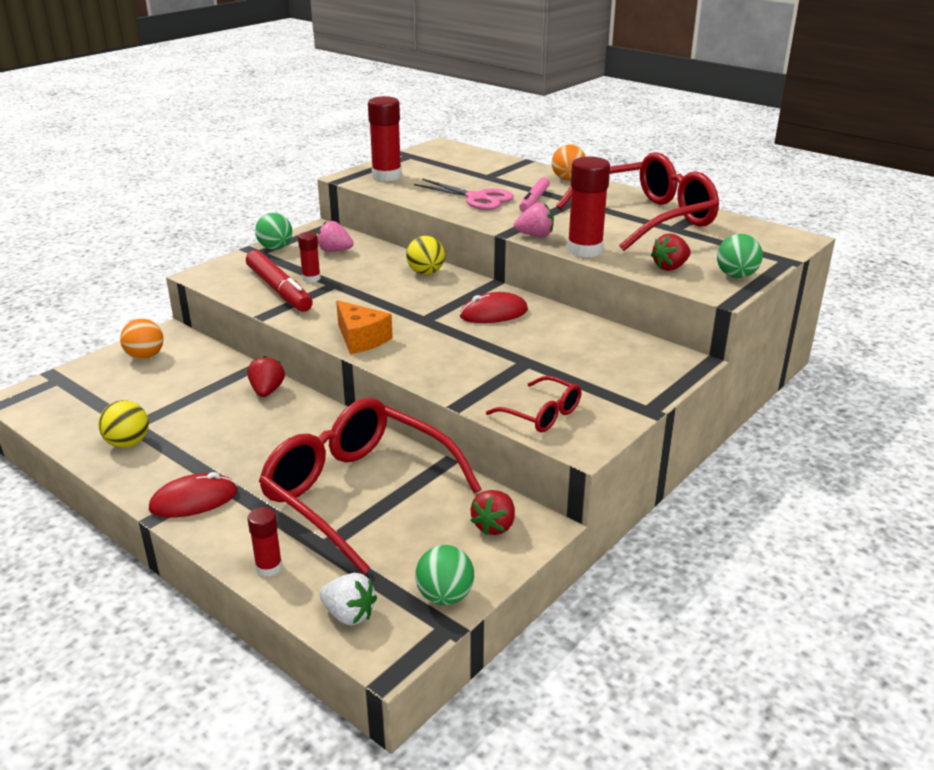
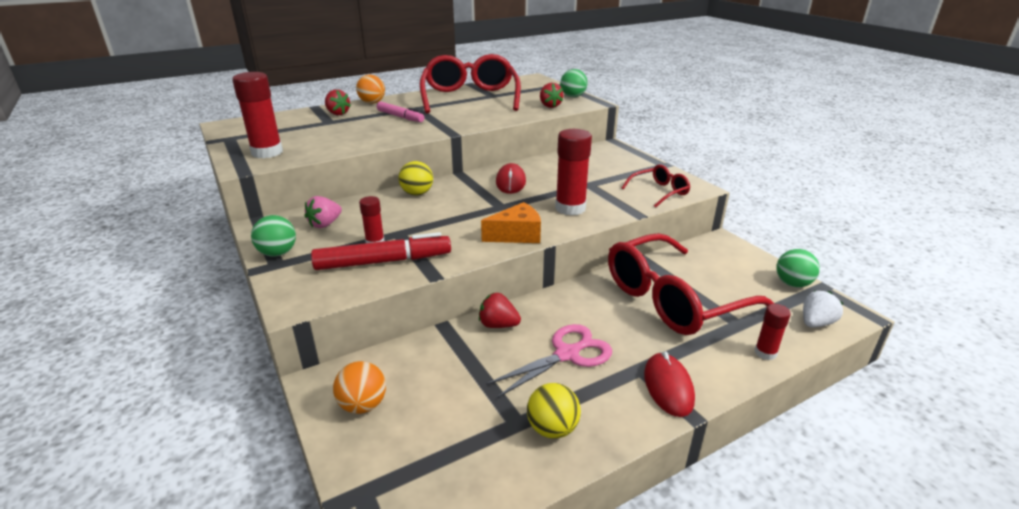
camera: 70 degrees left, 0 degrees up
(477, 198) = (371, 131): pink scissors -> pink scissors (567, 354)
(494, 526) = (720, 254): red strawberry -> red strawberry (337, 113)
(535, 235) = (466, 126): pink strawberry -> none
(584, 250) = (505, 119): red glue stick -> red glue stick (570, 208)

